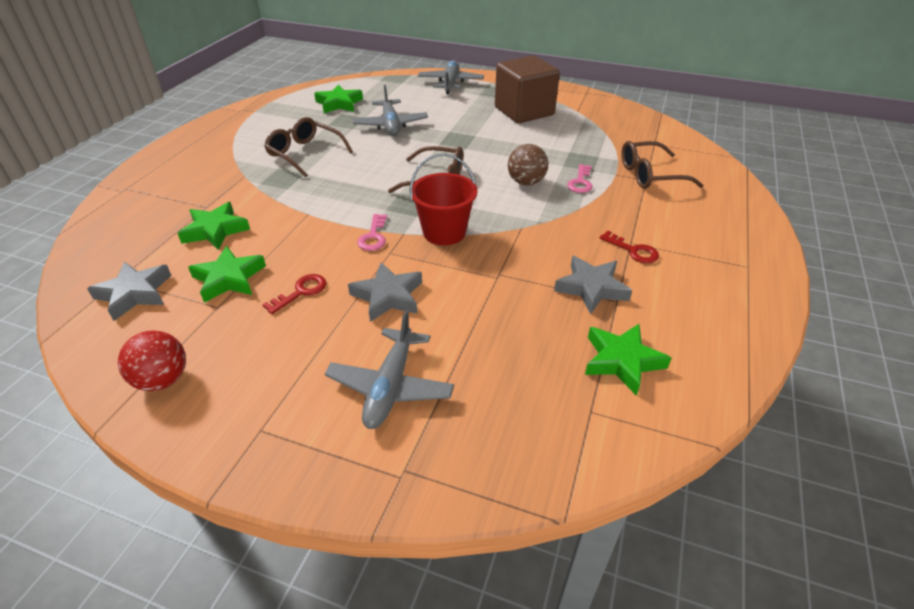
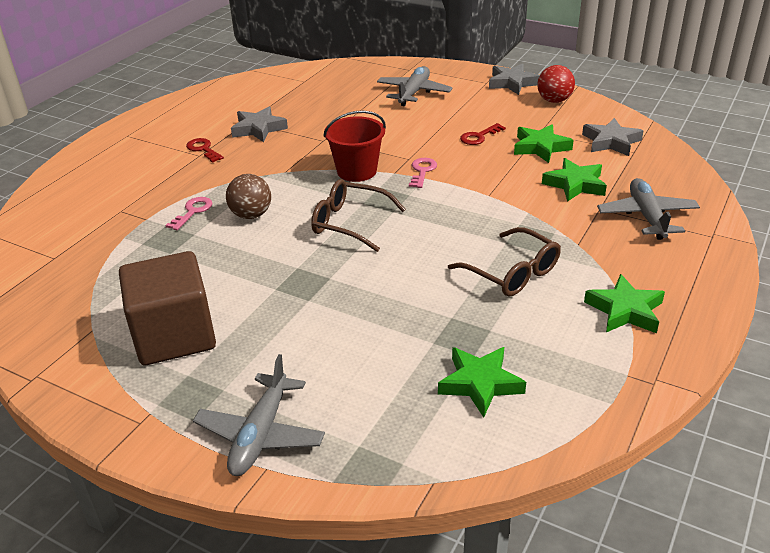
camera: 170 degrees left, 5 degrees down
(388, 296) = (412, 131): grey star -> grey star (512, 83)
(390, 125) = (393, 320): grey plane -> grey plane (647, 216)
(622, 361) = (270, 96): green star -> green star (625, 310)
(650, 175) = (110, 215): brown glasses -> none

